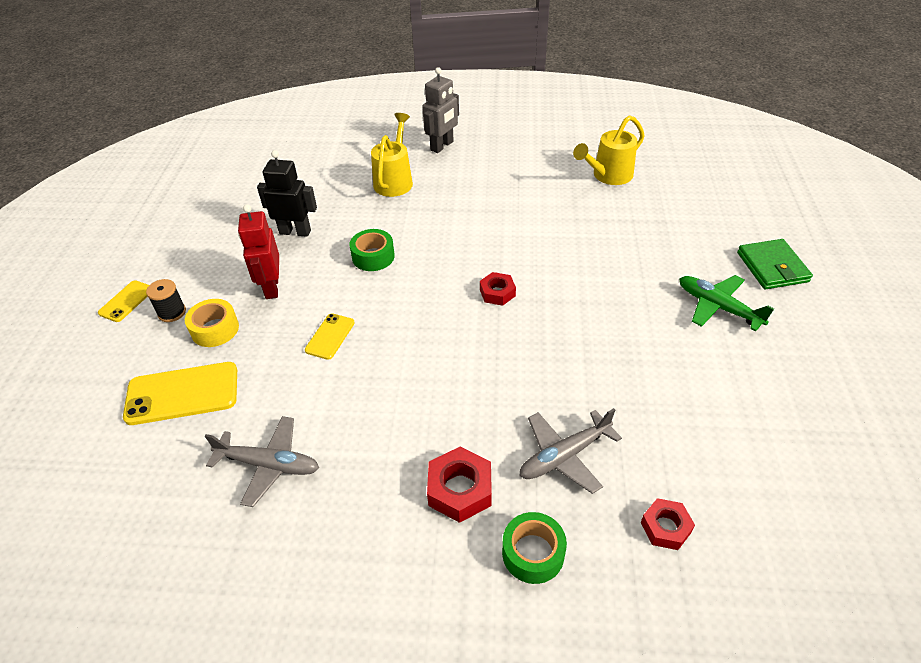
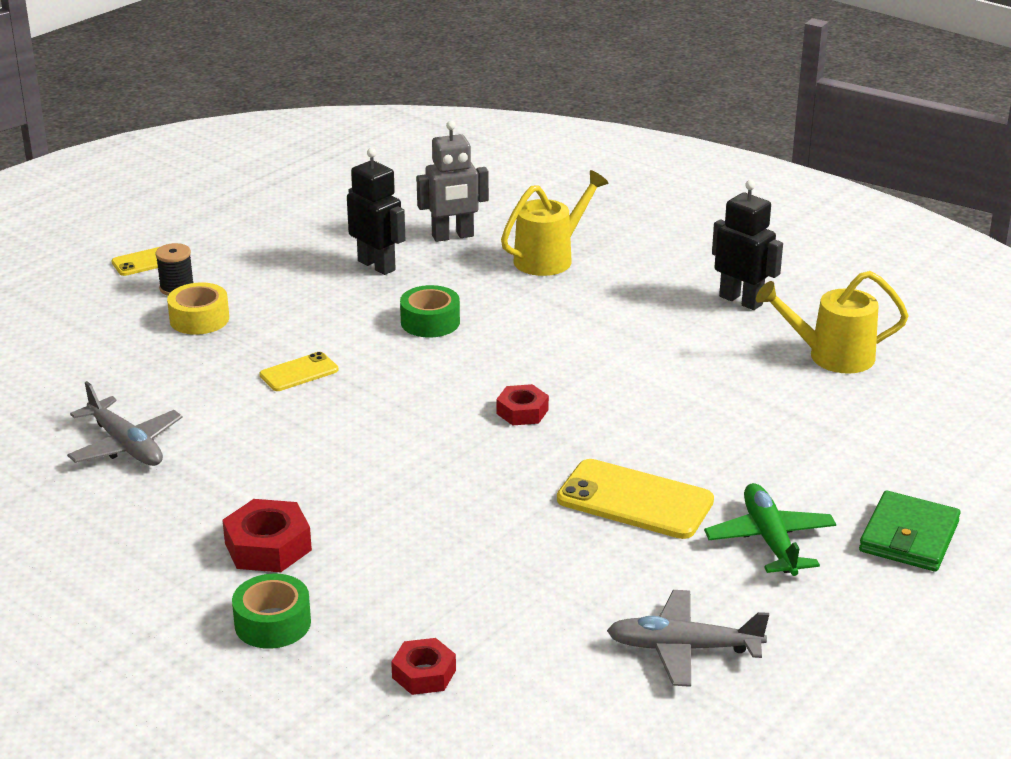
camera: 35 degrees right, 15 degrees down
(182, 393) = (114, 357): yellow phone -> yellow phone (635, 500)
(271, 287) = (293, 306): red robot -> none
(442, 146) = (656, 243): grey robot -> grey robot (453, 236)
(526, 162) = (741, 300): none -> black robot
(564, 456) = (401, 573): grey plane -> grey plane (684, 648)

